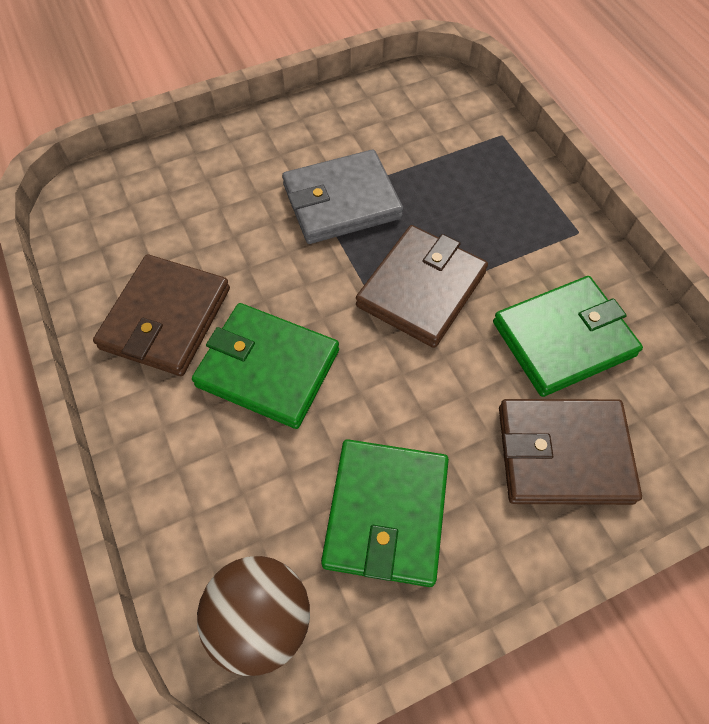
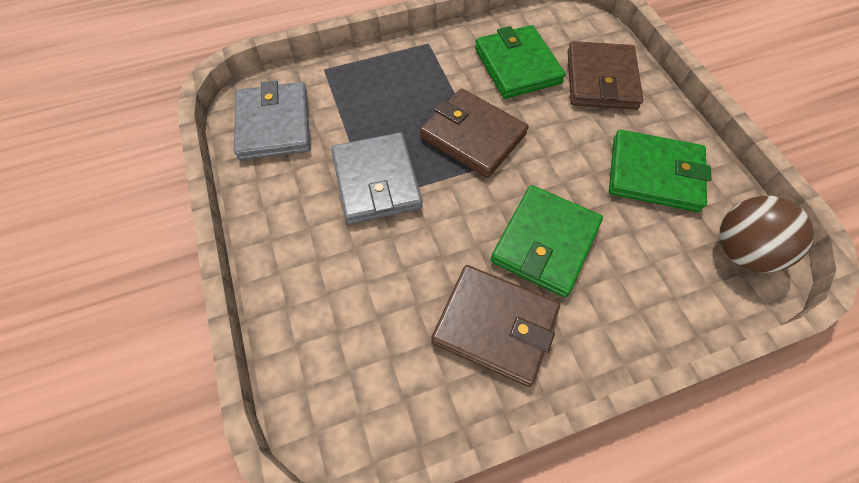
camera: 85 degrees left, 0 degrees up
(408, 107) = (274, 124): none -> grey wallet

